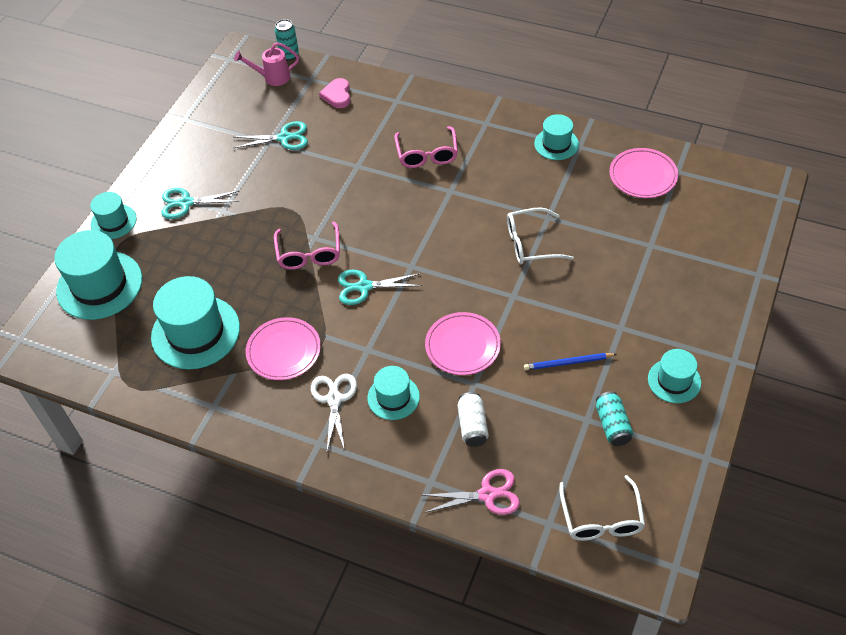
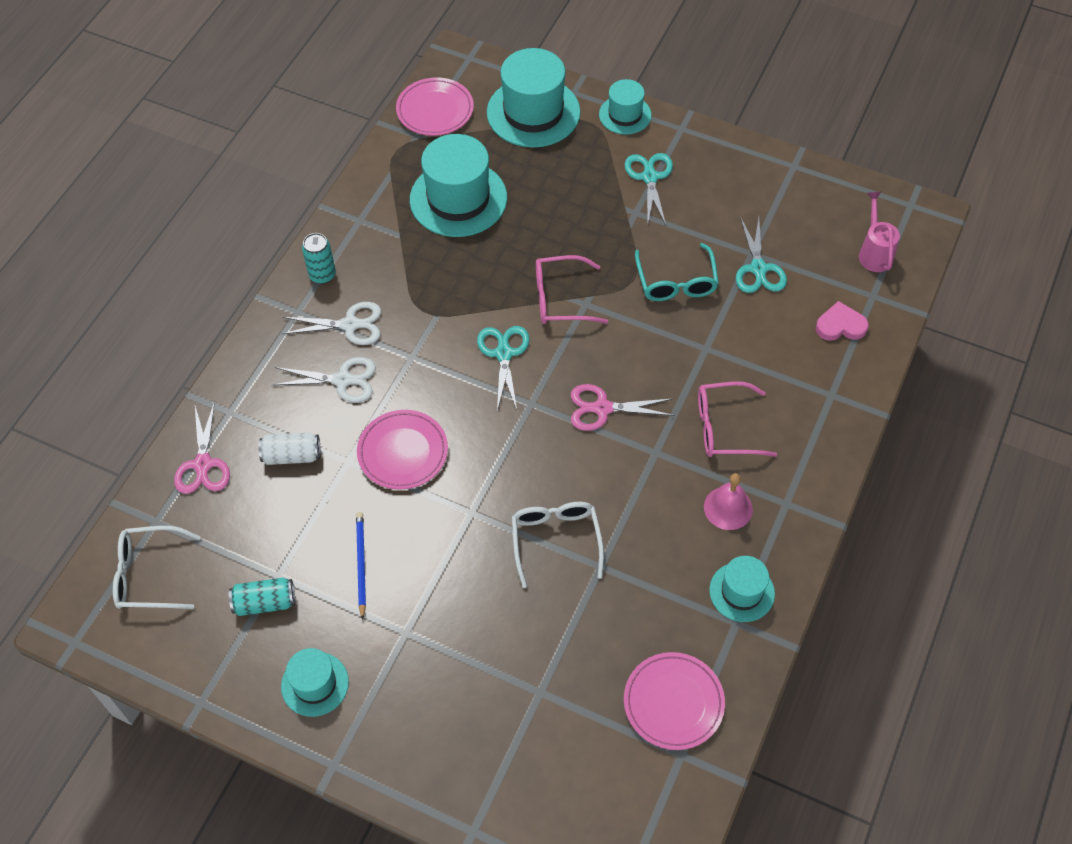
camera: 90 degrees right, 5 degrees up
(284, 351) = (421, 278): pink plate -> pink plate (435, 110)
(289, 55) = (921, 270): turquoise can -> turquoise can (322, 275)
(295, 184) = (676, 282): none -> turquoise glasses
(393, 397) = (343, 380): turquoise hat -> white scissors
(414, 223) = (602, 408): none -> pink scissors
(493, 152) = (728, 508): none -> pink bell

